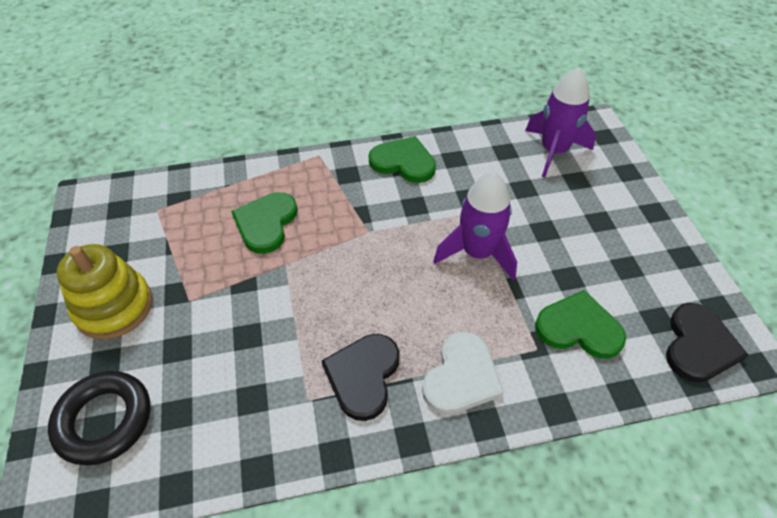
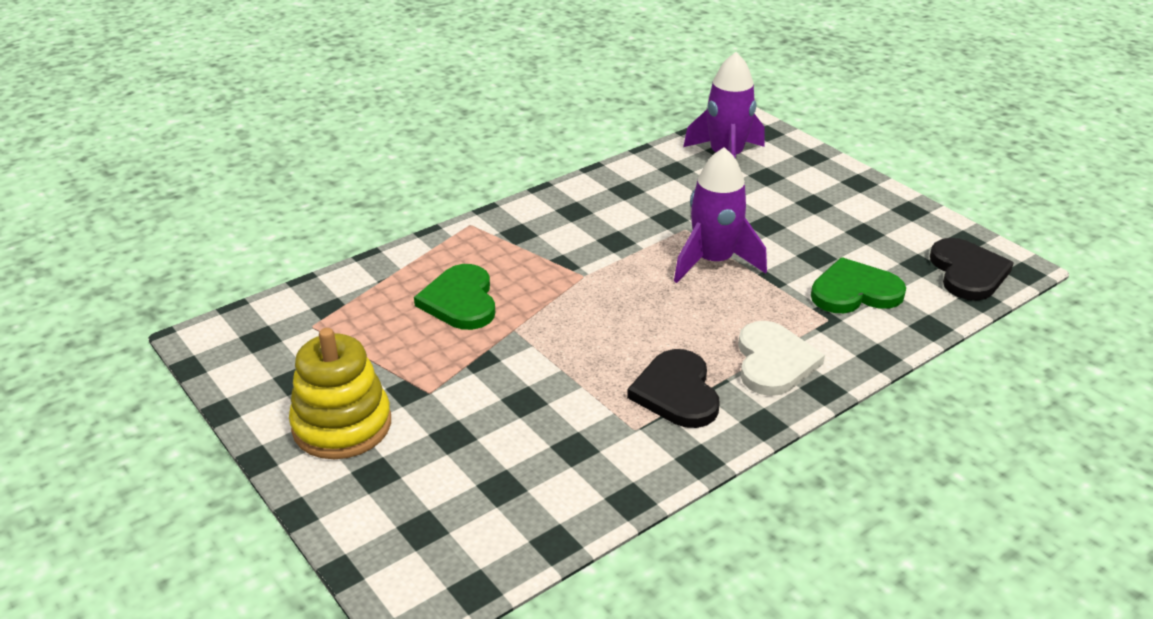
camera: 25 degrees left, 15 degrees down
(104, 420) = (423, 520): black ring -> none
(403, 162) = (573, 206): green heart -> none

